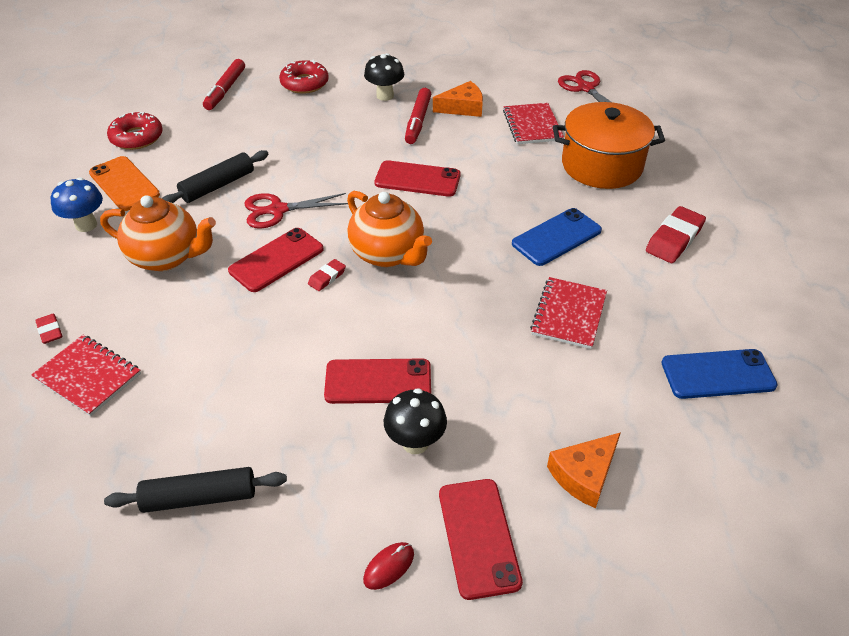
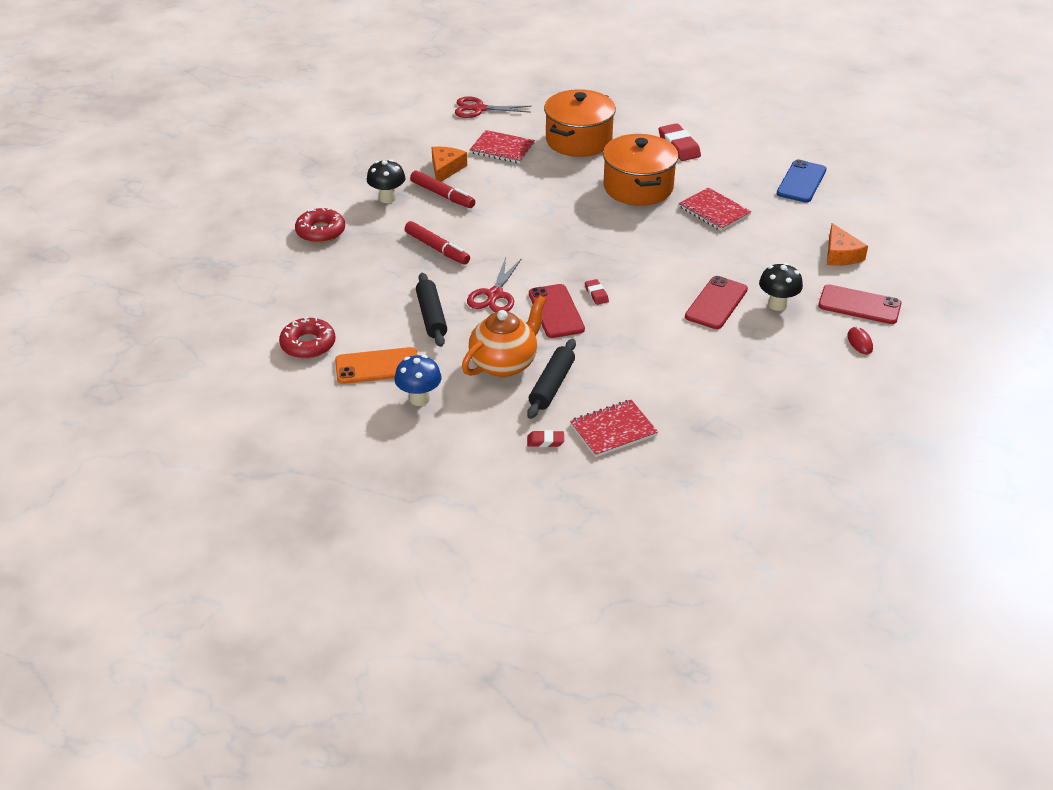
camera: 60 degrees left, 5 degrees down
(200, 497) = (763, 401): black rolling pin -> black rolling pin (552, 385)
(225, 90) = (282, 276): red marker -> red marker (437, 248)
(388, 254) = (594, 260): orange teapot -> none
(417, 179) = (519, 220): red phone -> none
(556, 237) = (638, 187): blue phone -> orange pot

